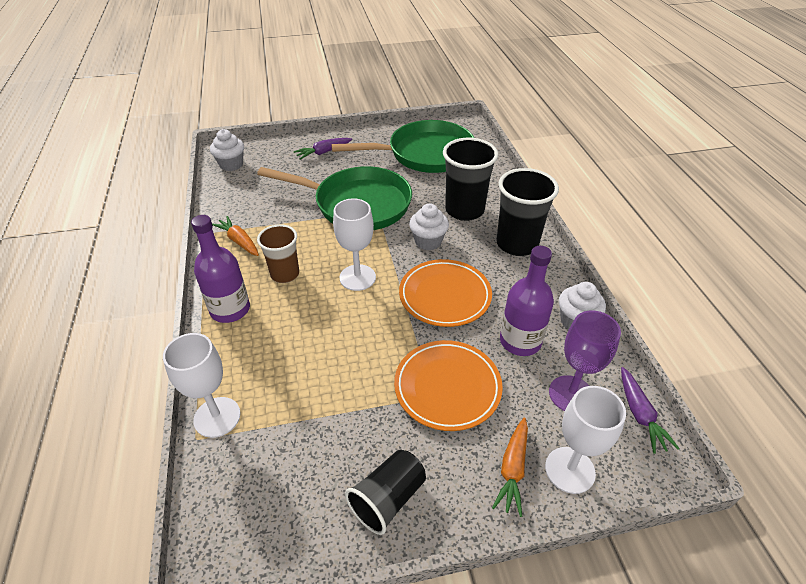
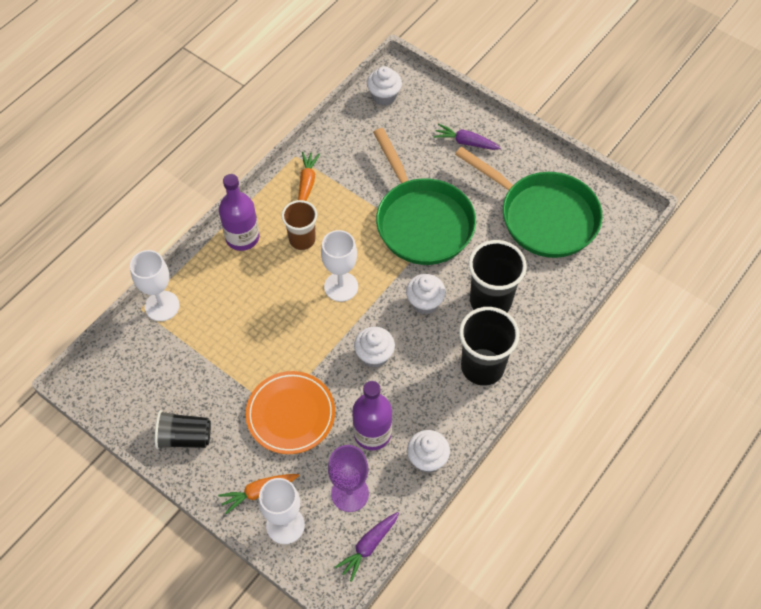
camera: 50 degrees right, 15 degrees up
(445, 296) = (374, 355): orange plate -> white cupcake

